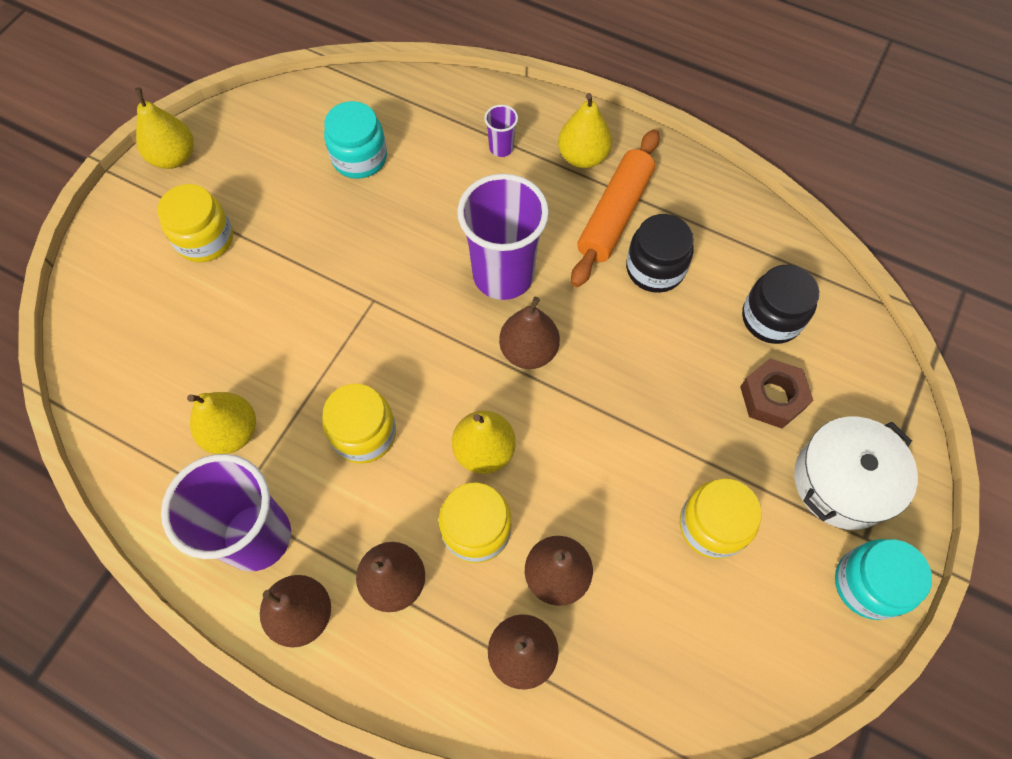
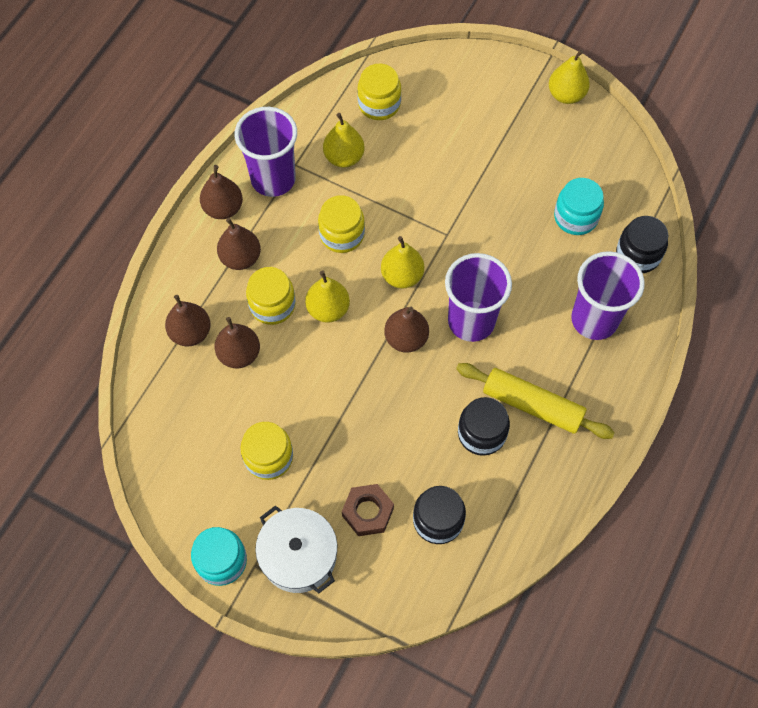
camera: 90 degrees right, 0 degrees up
(205, 239) = (494, 123): yellow jar -> yellow jar (379, 104)
(416, 101) = (638, 255): none -> black jar
(501, 148) = (594, 319): purple cup -> purple cup, size x2.31
(582, 157) = (590, 382): yellow pear -> yellow pear (402, 276)
(614, 215) = (532, 405): orange rolling pin -> yellow rolling pin

